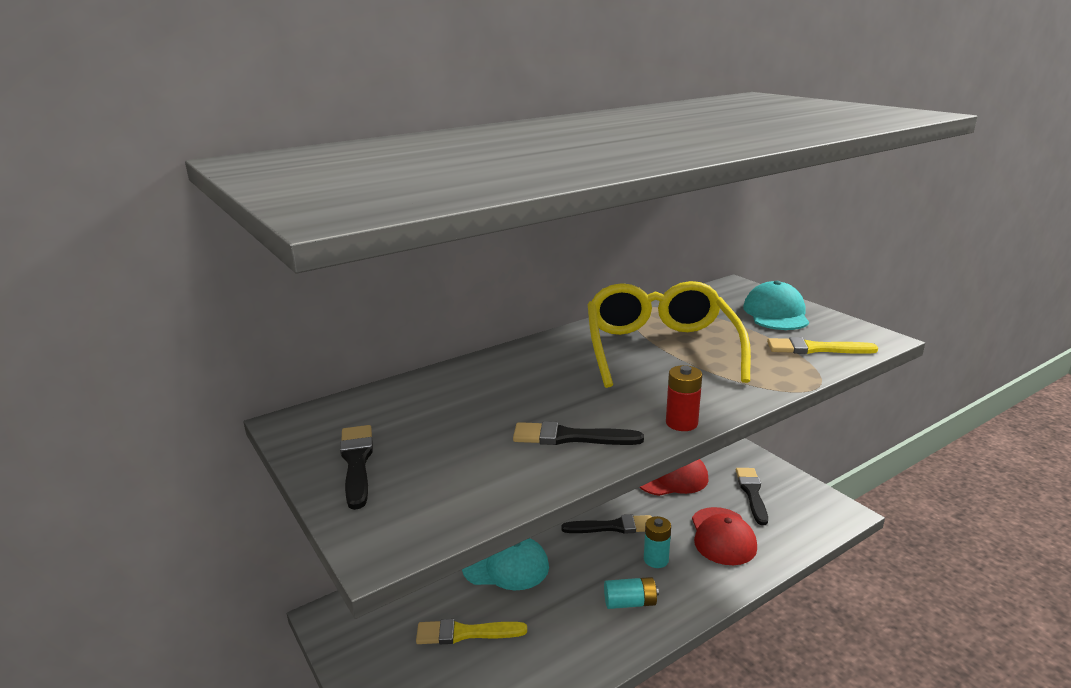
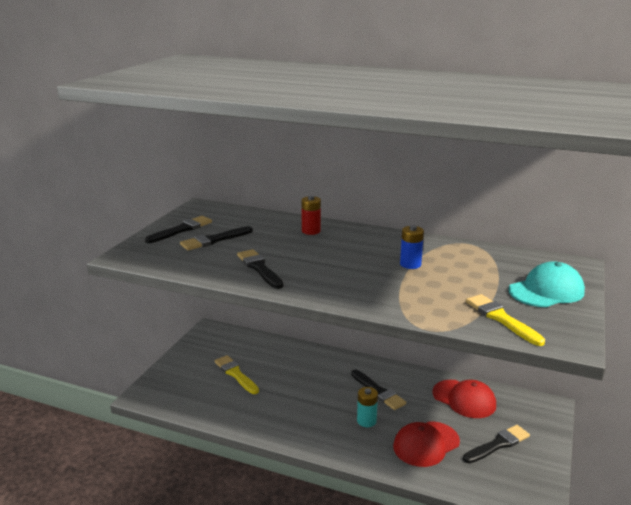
camera: 55 degrees right, 0 degrees up
(435, 445) = (214, 240): none -> black brush
(506, 567) = (298, 366): turquoise cap -> none
(630, 602) = (315, 424): turquoise battery -> none
(660, 348) = (410, 264): yellow glasses -> blue battery
(681, 423) = (314, 294): red battery -> red battery (311, 231)

